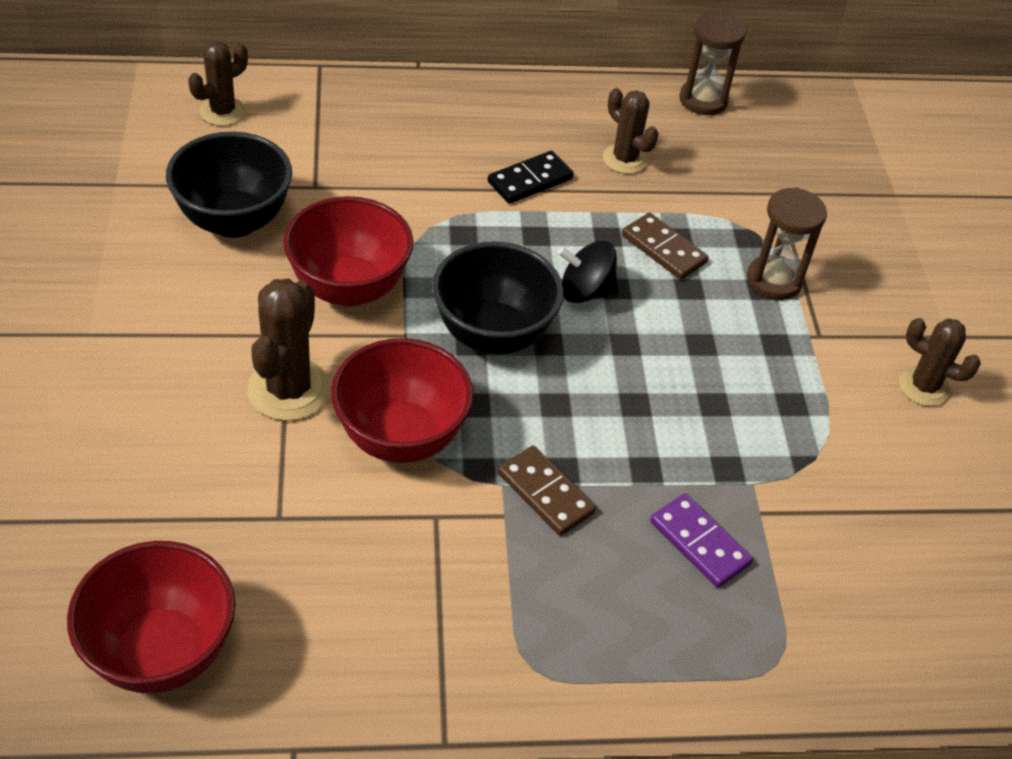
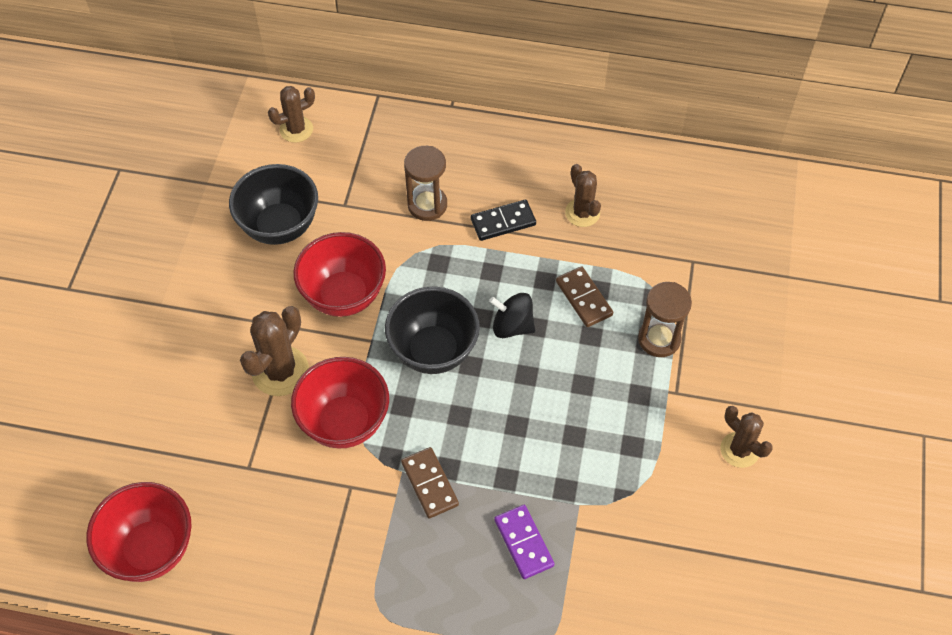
camera: 20 degrees right, 10 degrees up
(703, 100) = (664, 165): brown hourglass -> brown hourglass (427, 205)

